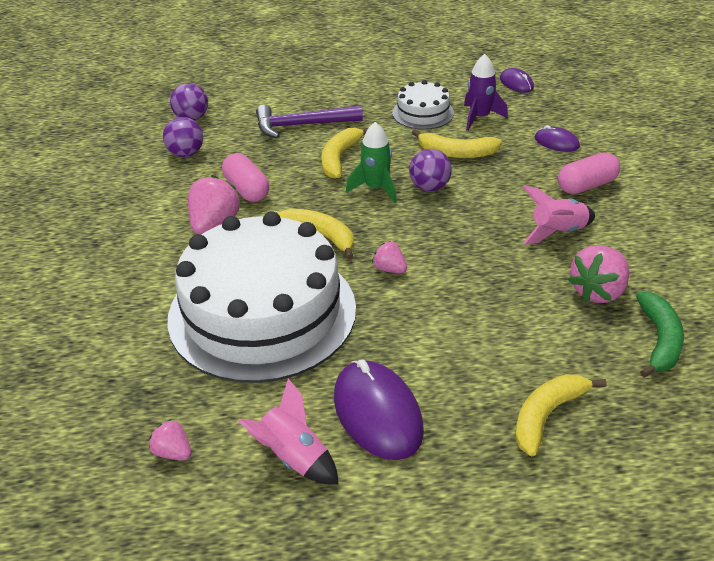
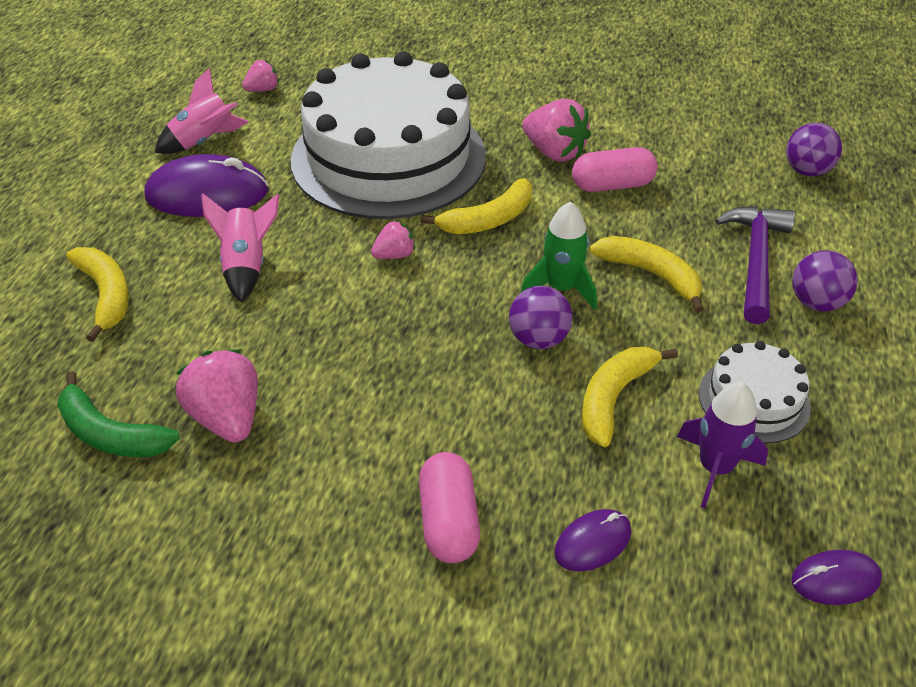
camera: 110 degrees right, 5 degrees up
(186, 153) = (715, 154): purple ball -> purple ball (816, 303)
(557, 232) = (363, 431): pink rocket -> pink rocket (246, 266)

